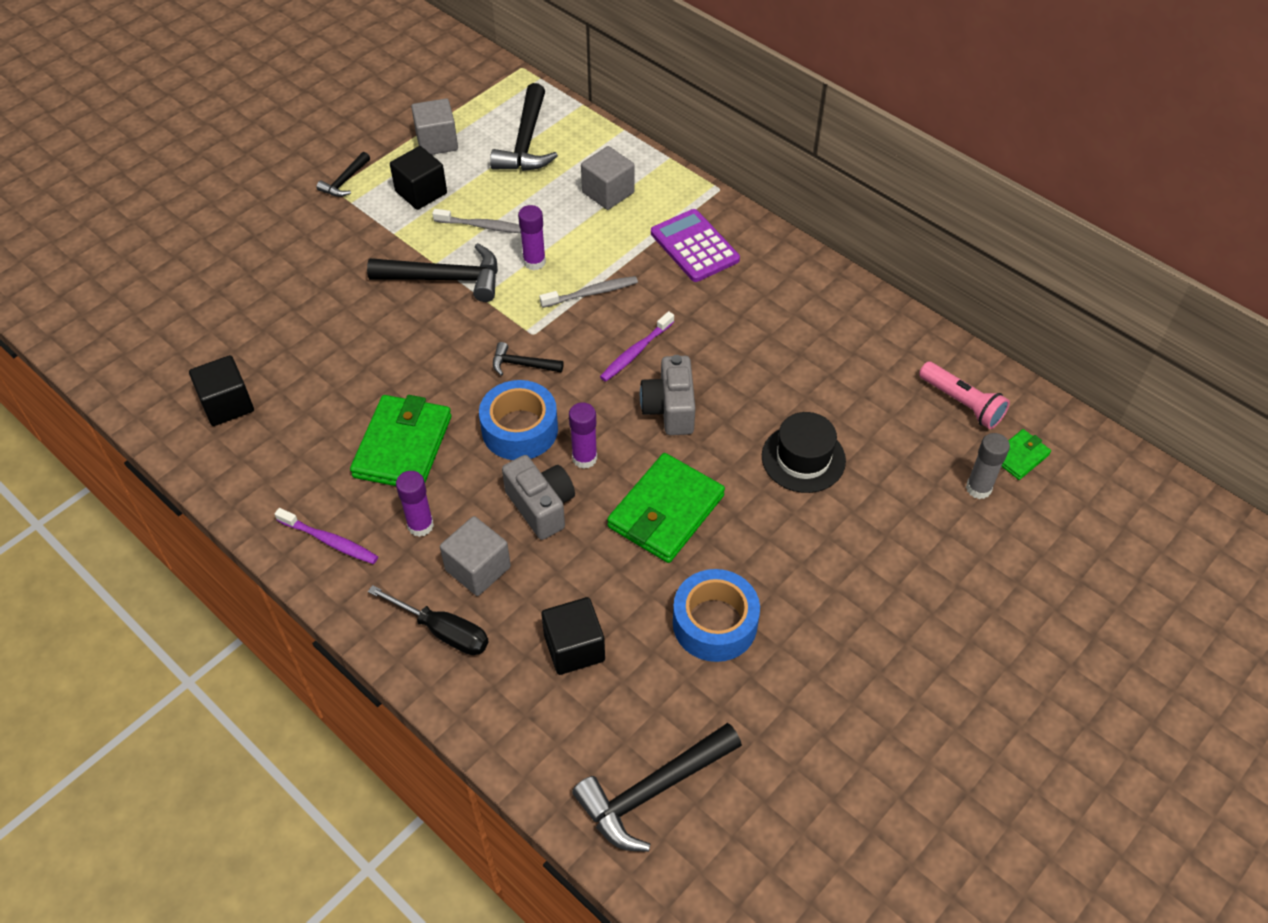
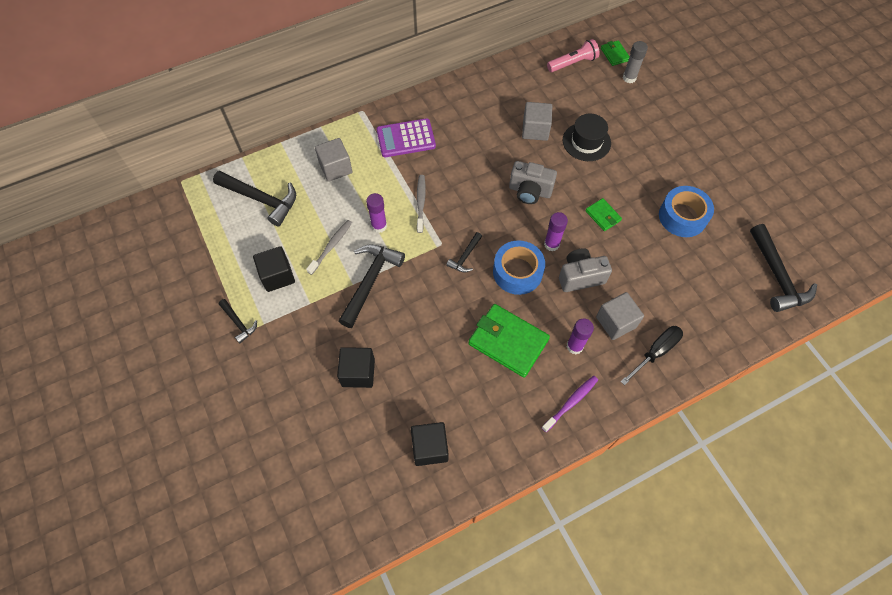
camera: 70 degrees left, 10 degrees up
(437, 142) = (230, 253): grey cube -> grey cube (535, 130)
(574, 648) = (682, 287): black cube -> black cube (358, 373)
(635, 352) = (479, 194): purple toothbrush -> none
(666, 511) = (603, 216): green wallet -> green wallet, size x0.50

